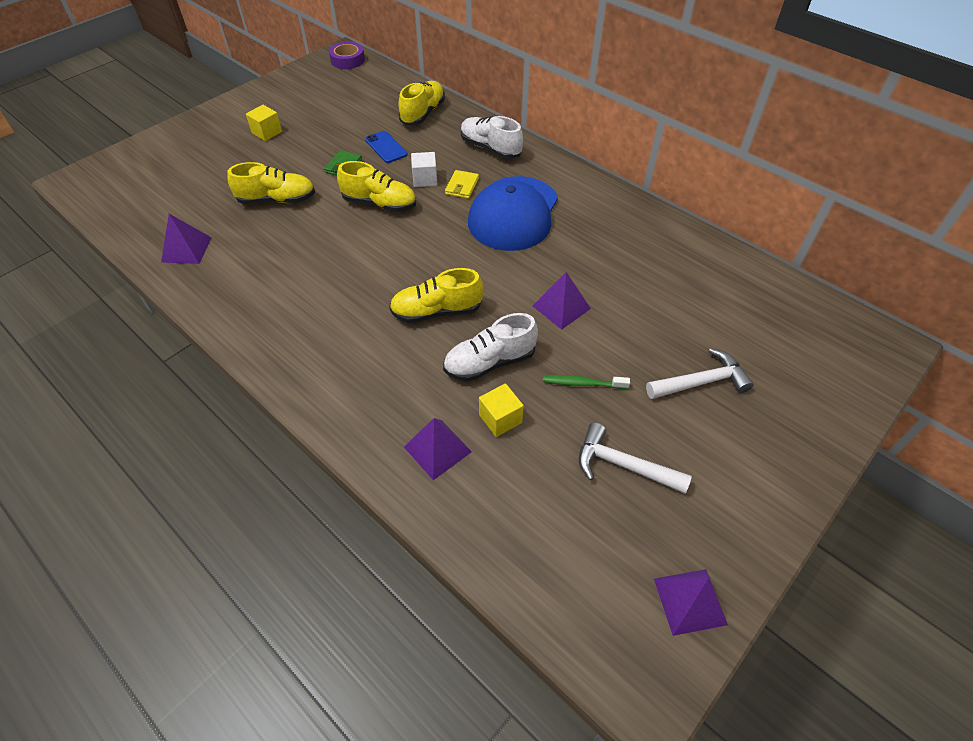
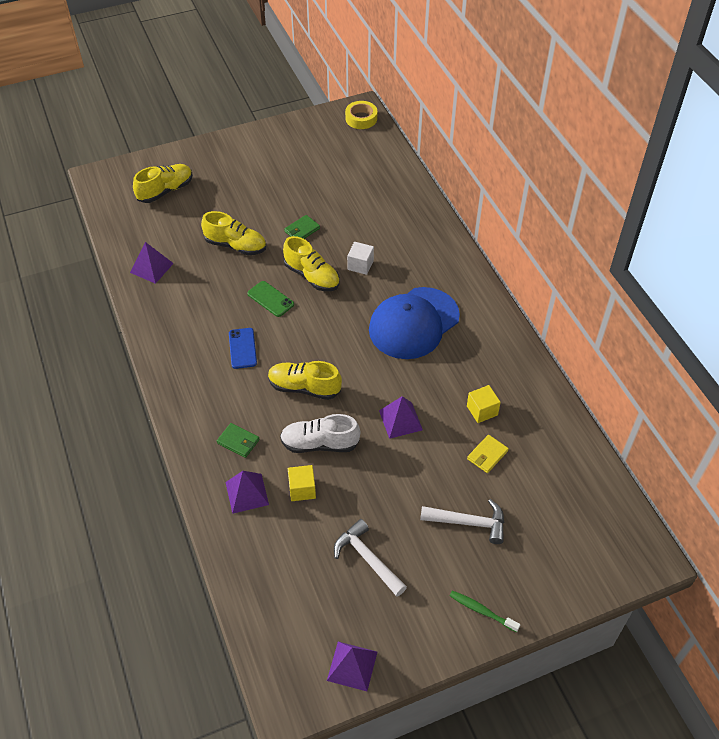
camera: 25 degrees right, 0 degrees up
(267, 132) = (258, 176): yellow cube -> yellow cube (482, 410)
(346, 238) = (270, 299): none -> green phone
(347, 60) = (361, 118): purple tape -> yellow tape
(386, 147) = (345, 222): blue phone -> blue phone (242, 348)
(393, 395) = (238, 441): none -> green wallet
(423, 113) = (395, 197): yellow shoe -> yellow shoe (165, 191)
(462, 186) = (386, 282): yellow wallet -> yellow wallet (487, 455)
(490, 148) = (432, 253): white shoe -> none
(582, 383) = (377, 487): green toothbrush -> green toothbrush (481, 611)

